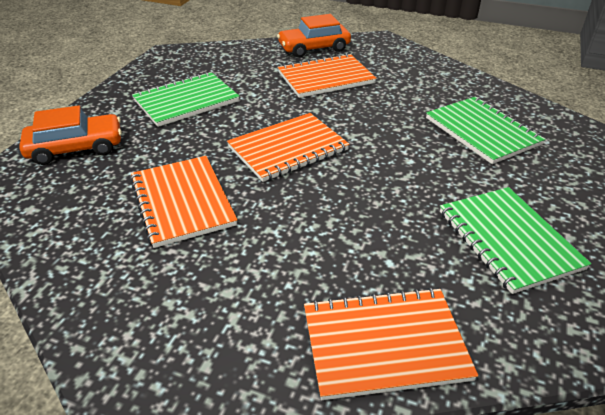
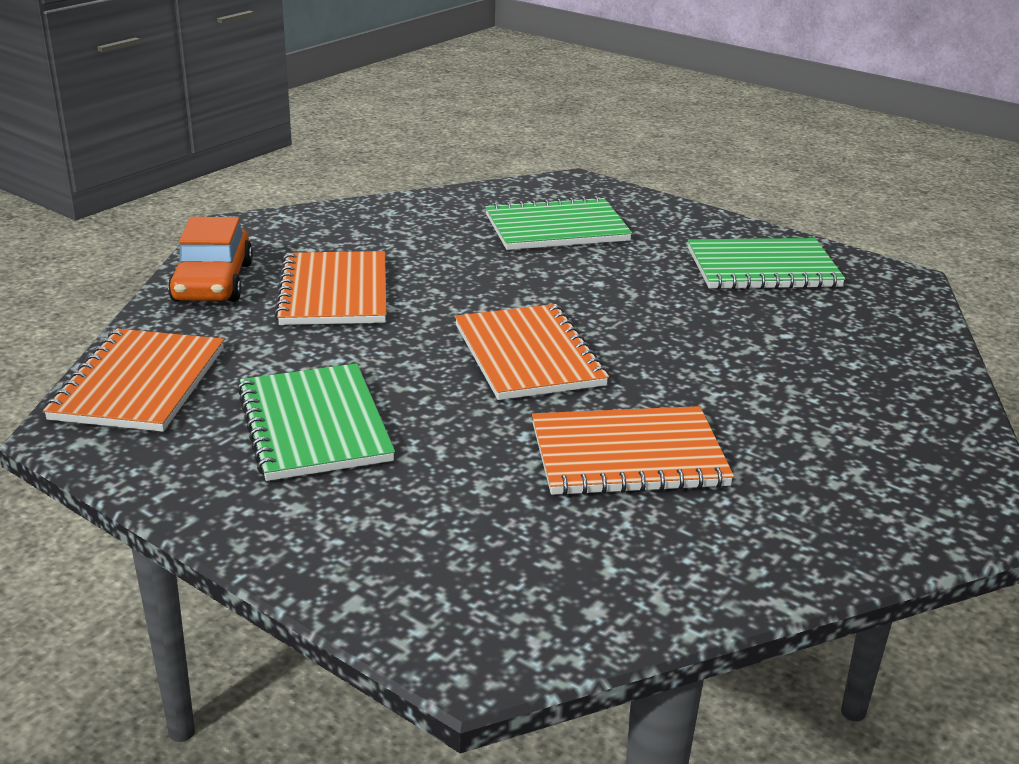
camera: 75 degrees left, 10 degrees down
(76, 148) = (412, 558): orange car -> none
(384, 344) = (902, 361): orange notebook -> orange notebook (139, 383)

